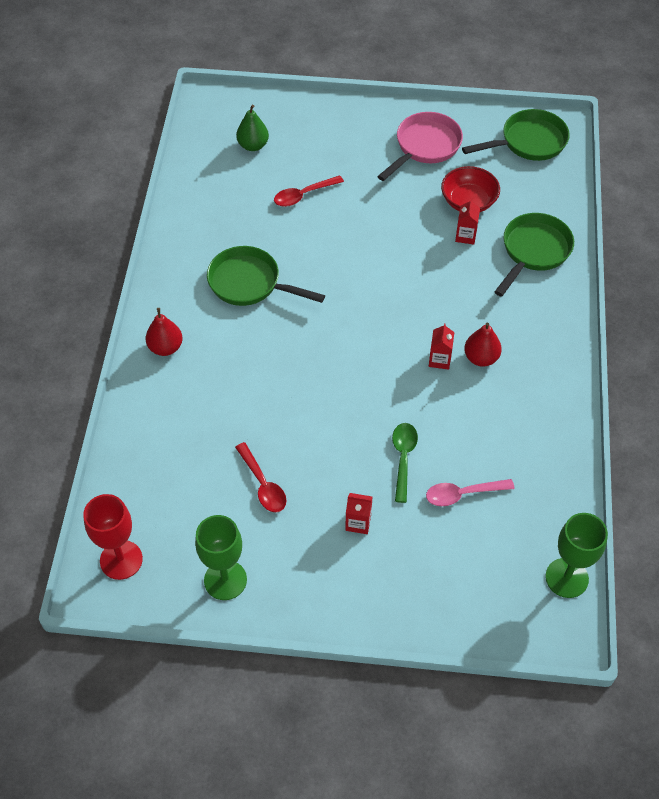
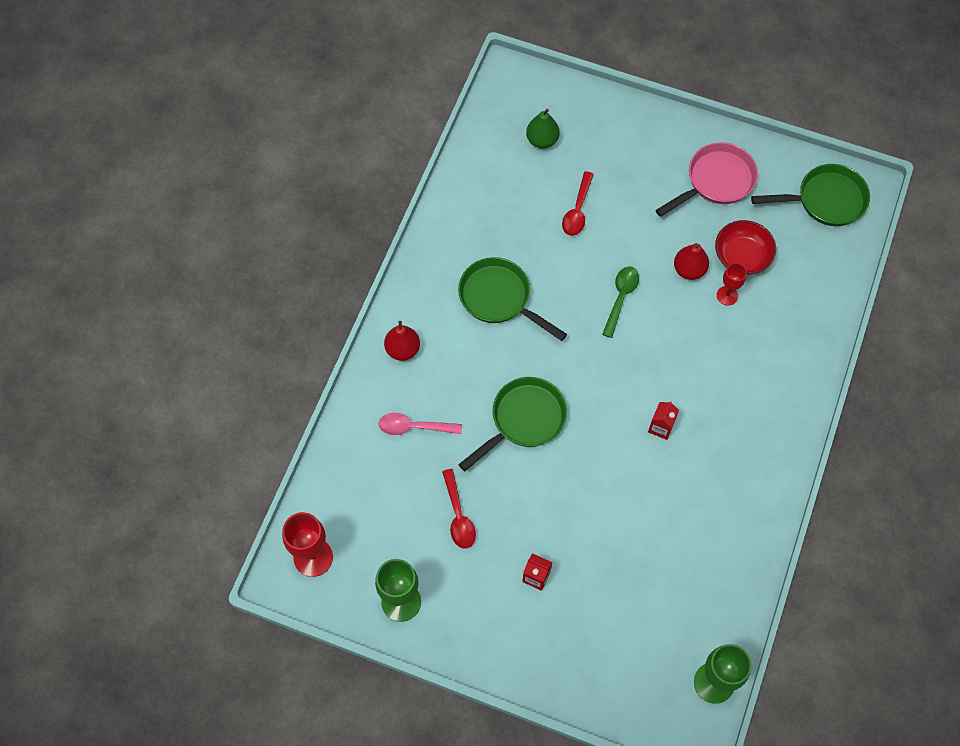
camera: 15 degrees right, 10 degrees up
(303, 195) = (577, 210): red spoon -> red spoon turned 60 degrees counterclockwise
(403, 458) = (596, 522): green spoon -> green spoon (620, 298)
(463, 494) = (642, 573): pink spoon -> pink spoon (414, 427)
(465, 236) = (727, 295): red carton -> red goblet
(481, 358) = (702, 435): red pear -> red pear (689, 270)
(533, 251) = (790, 329): green pan -> green pan (523, 420)

